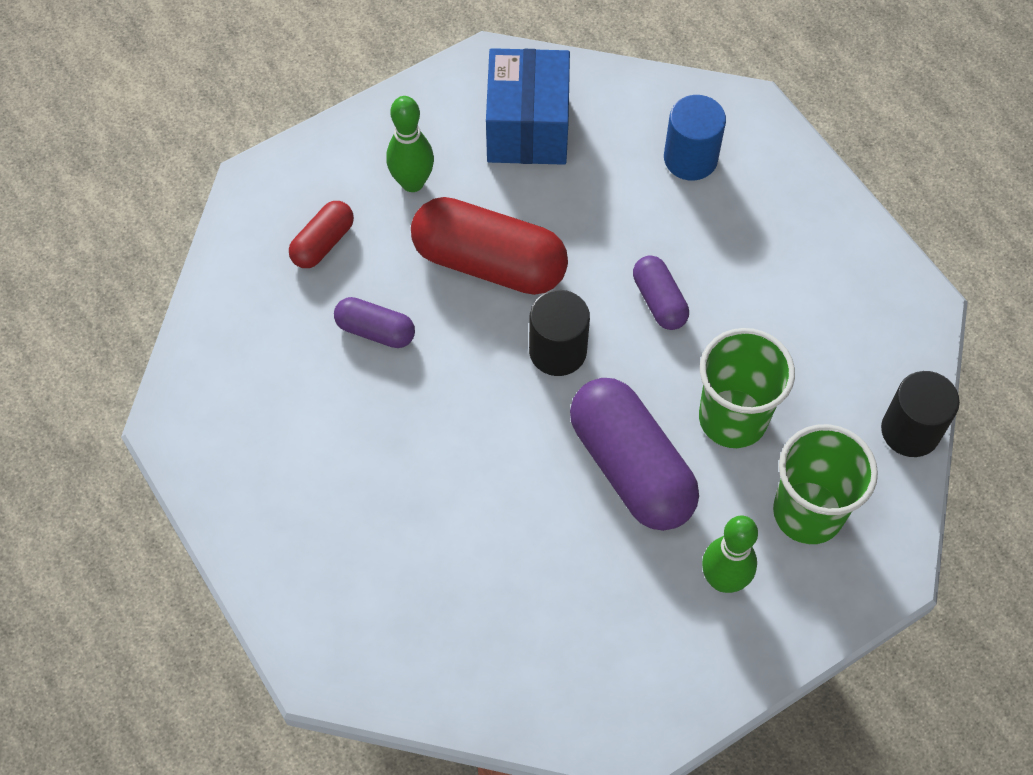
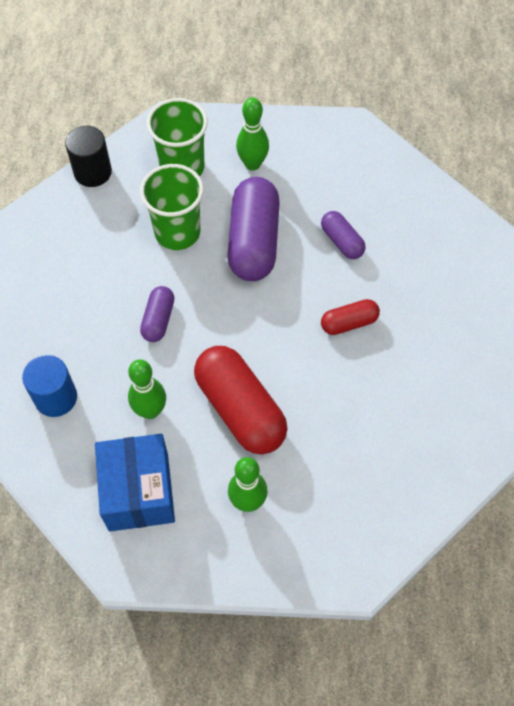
camera: 145 degrees left, 0 degrees up
(323, 243) = (339, 494): red capsule -> red capsule (349, 322)
(375, 330) = (343, 409): purple capsule -> purple capsule (341, 241)
(527, 128) = (138, 492): blue box -> blue box turned 45 degrees counterclockwise
(557, 351) = (242, 327): black cylinder -> none
(582, 205) = (150, 410): none -> green bowling pin

